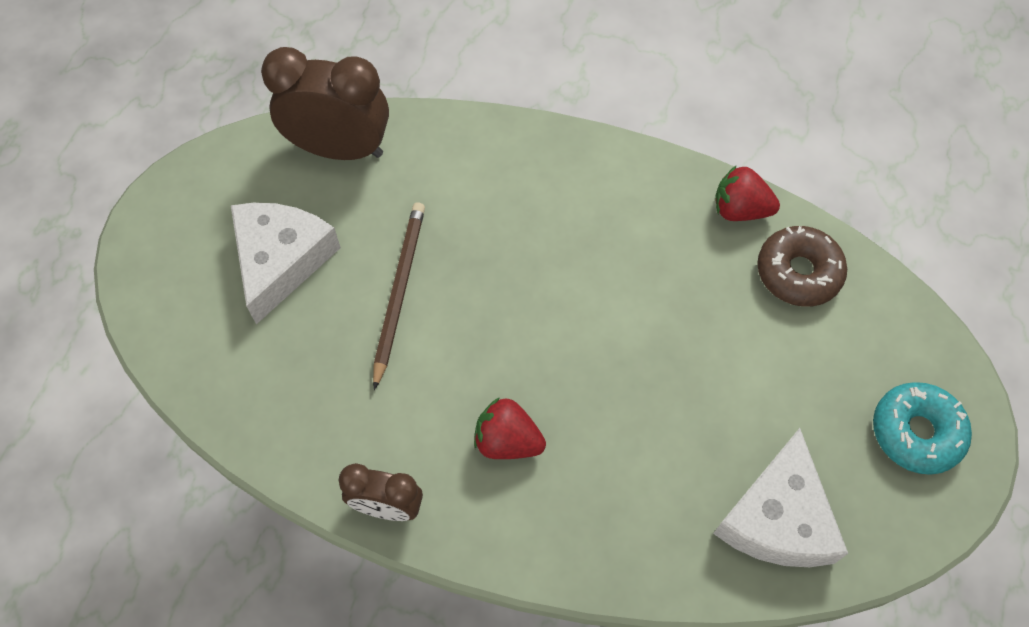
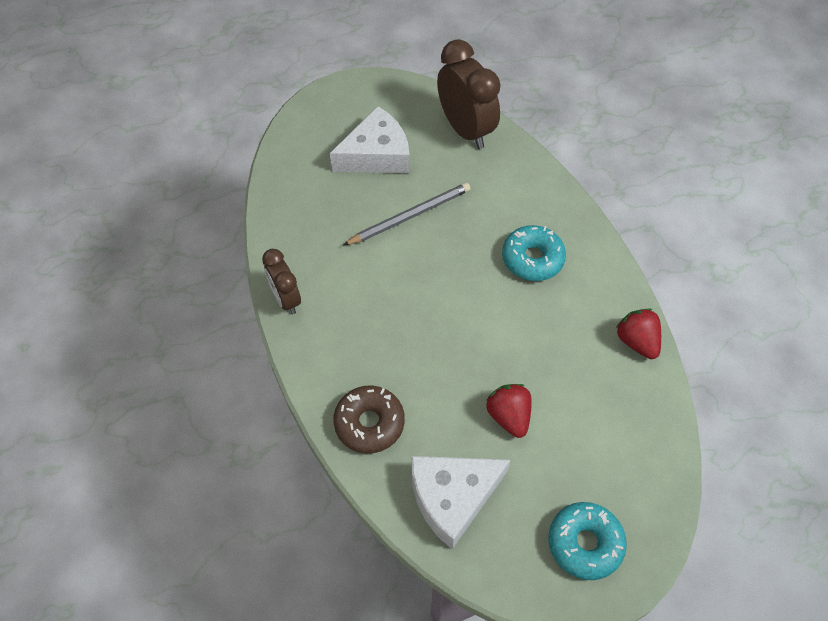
camera: 50 degrees right, 5 degrees down
(399, 291) = (410, 216): brown pencil -> grey pencil
(507, 441) = (372, 327): red strawberry -> red strawberry (509, 416)
(564, 220) = (532, 259): none -> turquoise donut
(798, 272) = (627, 402): brown donut -> brown donut (369, 423)

